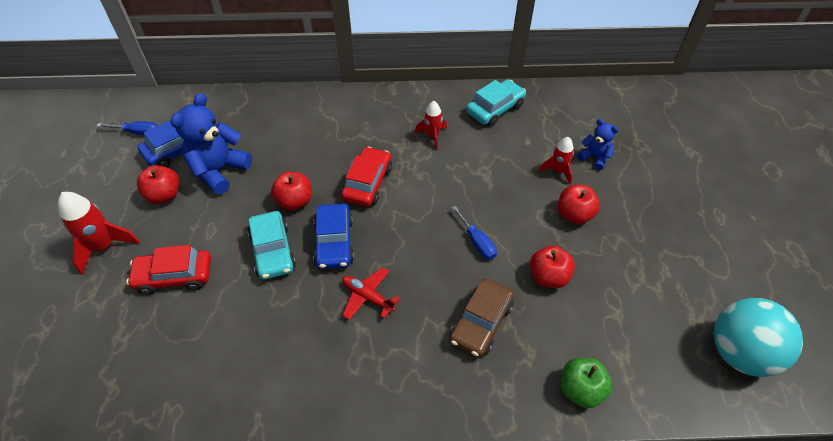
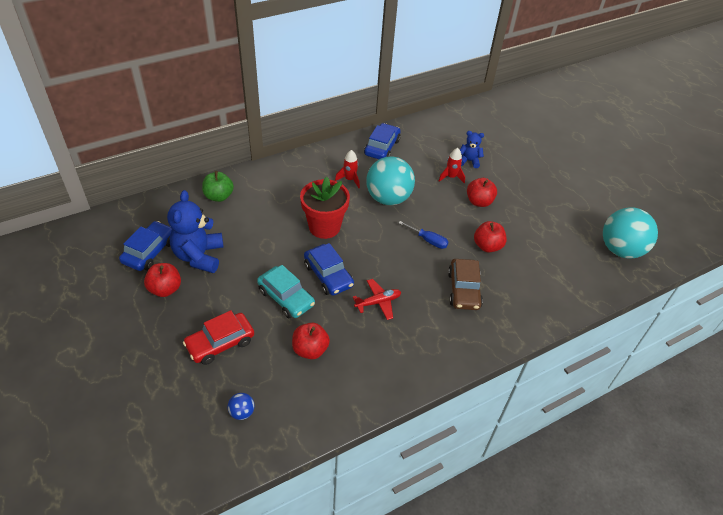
camera: 30 degrees left, 5 degrees down
(104, 246) = (142, 344): red rocket -> none
(138, 132) = (102, 250): blue screwdriver -> none
(142, 365) = (242, 412): none -> blue ball
(294, 201) = (277, 258): red apple -> red apple (310, 349)
(367, 183) = (324, 227): red car -> red flower pot
(368, 297) = (378, 302): red plane -> red plane turned 150 degrees clockwise
(462, 173) = (388, 198): none -> turquoise ball
(495, 109) = (382, 147): turquoise car -> blue car
(580, 389) = (548, 305): green apple -> green apple (219, 196)

